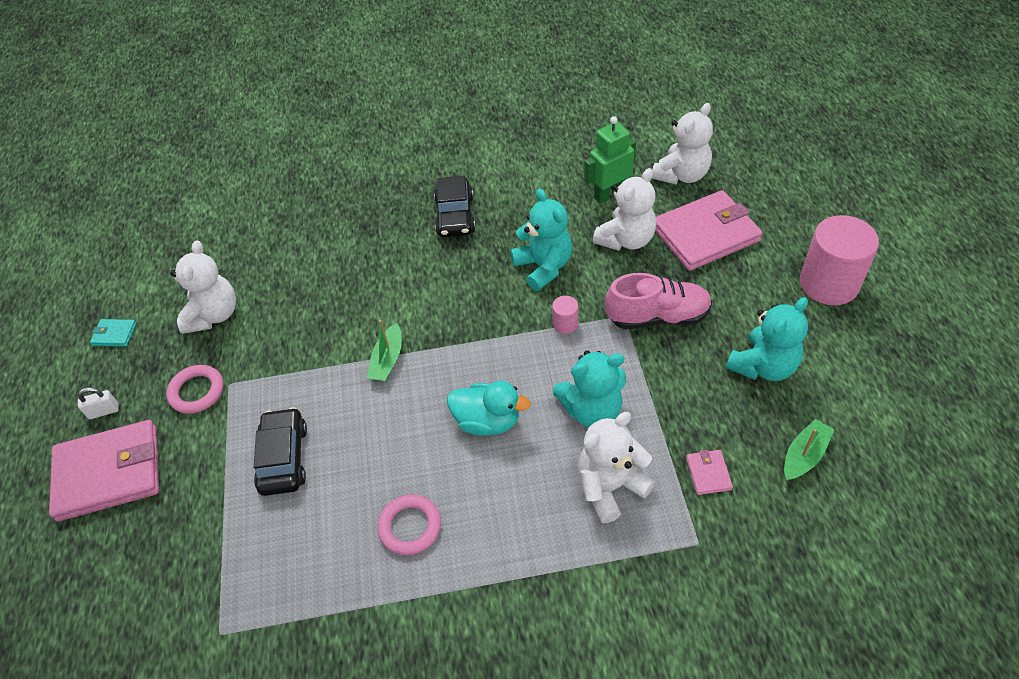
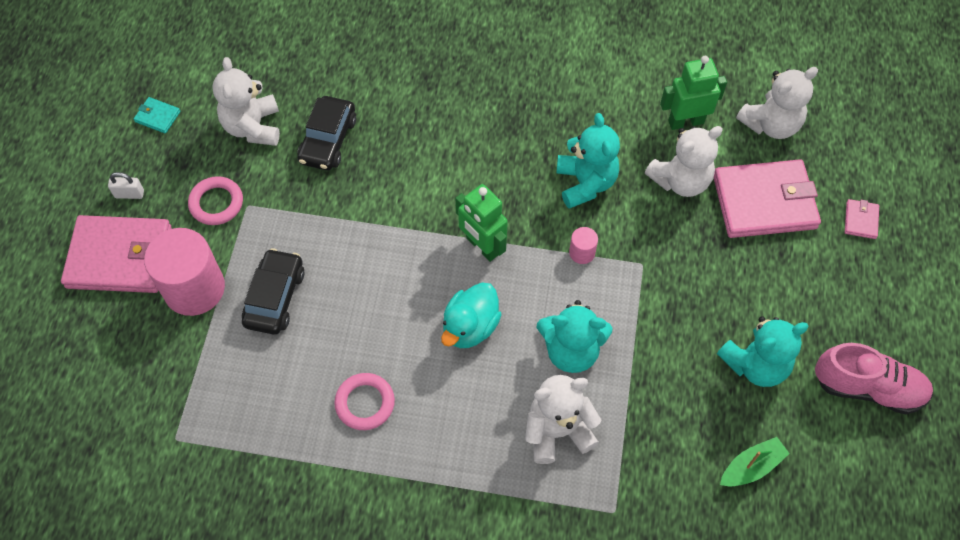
camera: 15 degrees right, 10 degrees up
(213, 315) = (253, 127): white teddy bear -> white teddy bear turned 150 degrees clockwise
(387, 360) = (399, 232): green boat -> none
(455, 216) = (519, 95): black car -> black car (328, 140)
(471, 348) = (482, 246): none -> green robot
(487, 421) = (470, 327): turquoise duck -> turquoise duck turned 90 degrees clockwise
(657, 317) = (675, 276): pink shoe -> pink shoe (868, 388)
(708, 473) = (653, 451): pink wallet -> pink wallet (861, 220)
(829, 283) = (864, 300): pink cylinder -> pink cylinder (194, 288)

